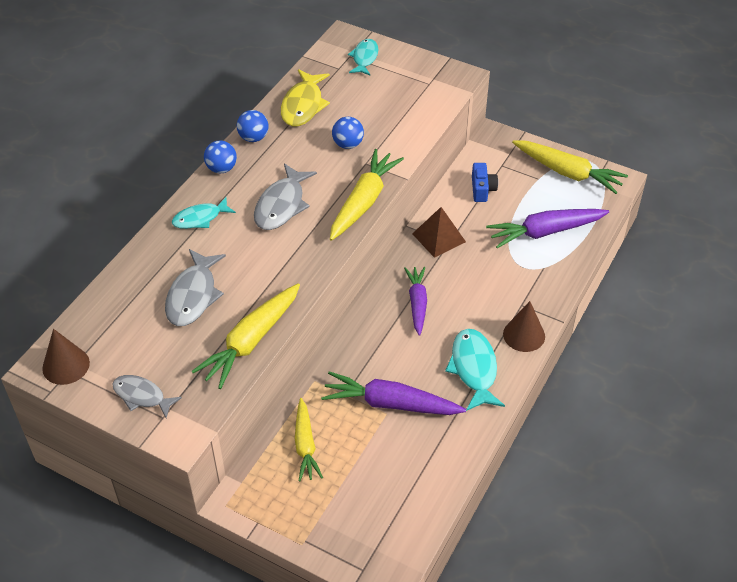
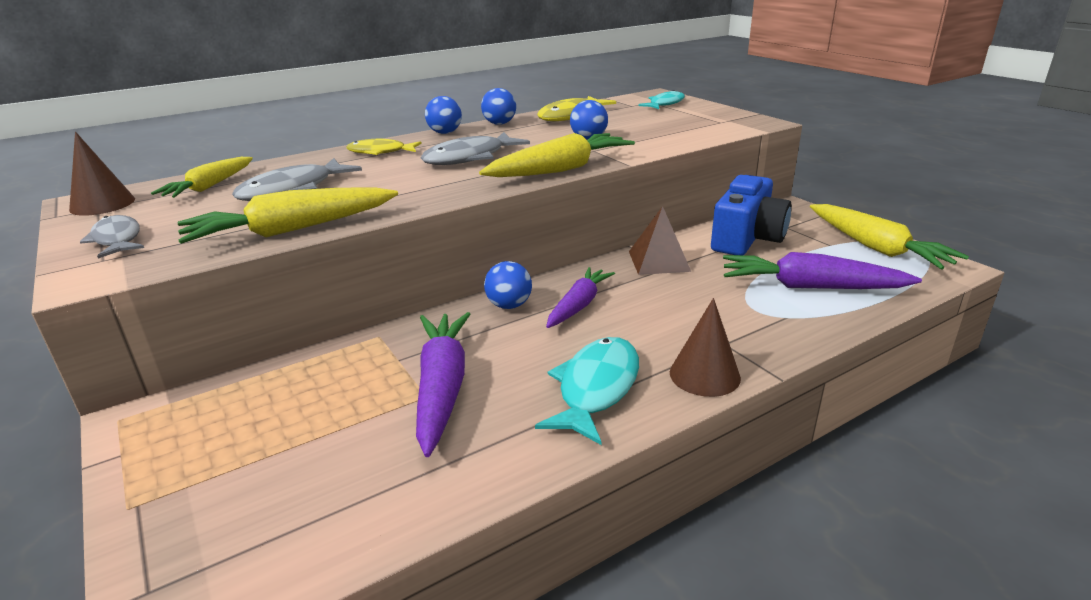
camera: 30 degrees right, 20 degrees down
(200, 218) = (380, 152): turquoise fish -> yellow fish
(305, 445) = (288, 393): yellow carrot -> yellow carrot (209, 186)
(373, 320) = (509, 305): none -> blue ball
(390, 403) = (442, 387): purple carrot -> purple carrot turned 45 degrees clockwise
(482, 189) = (747, 238): blue camera -> blue camera, size x1.91

